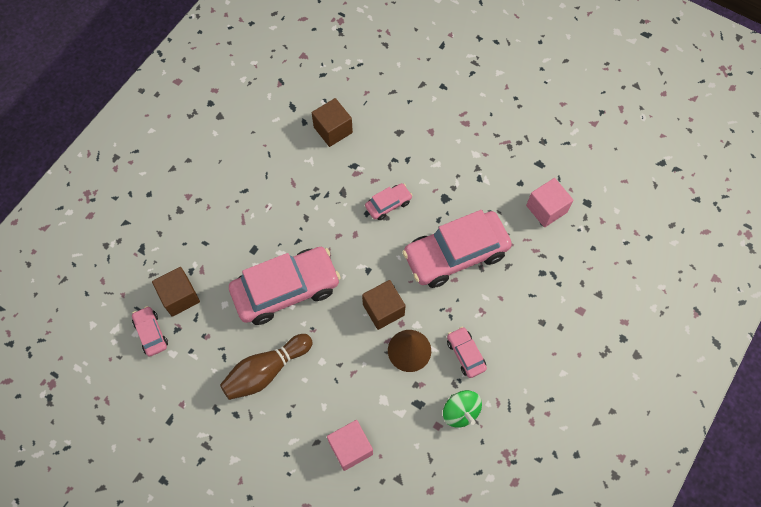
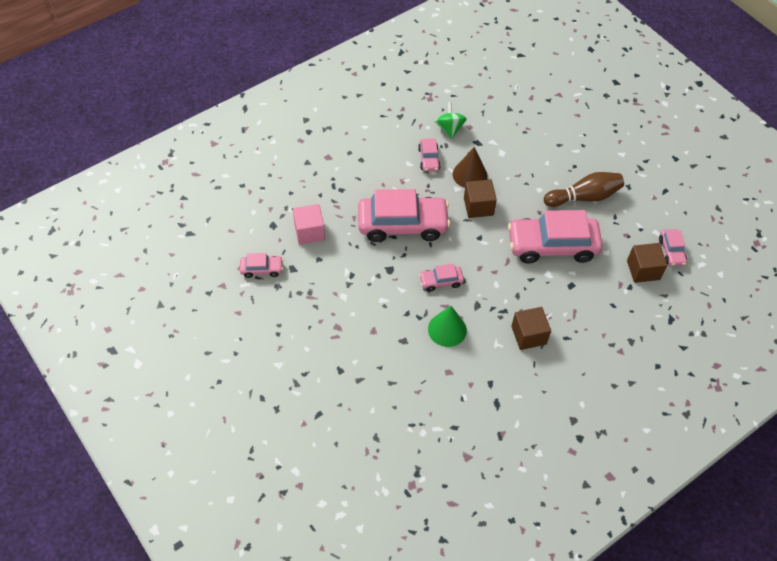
camera: 160 degrees left, 10 degrees down
(333, 130) = (465, 365): brown cube -> brown cube (528, 335)
(350, 448) = (536, 134): pink cube -> none
(362, 157) = (447, 329): none -> green cone
(568, 152) = (262, 269): none -> pink car

